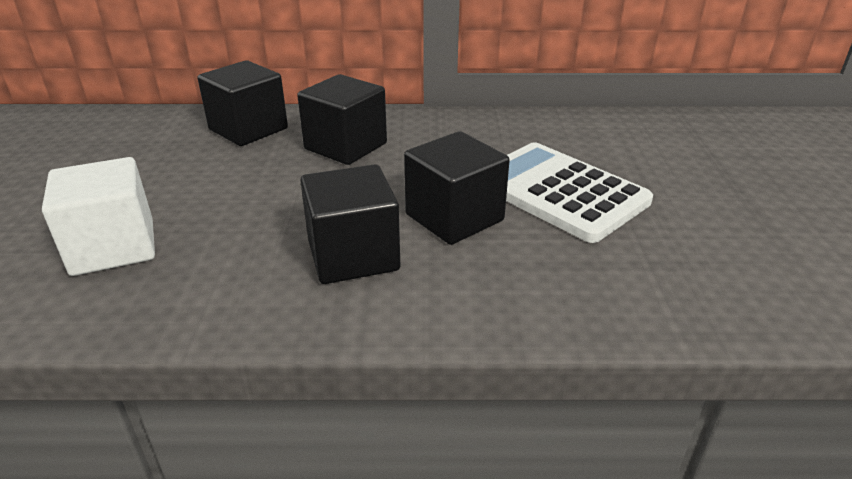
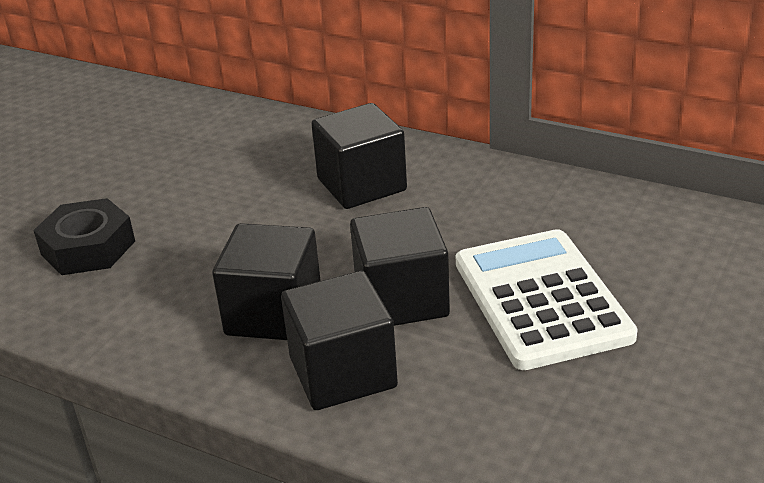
camera: 30 degrees right, 0 degrees up
(113, 247) = (88, 248): white cube -> black nut
(248, 129) = (282, 141): black cube -> black cube (343, 372)

